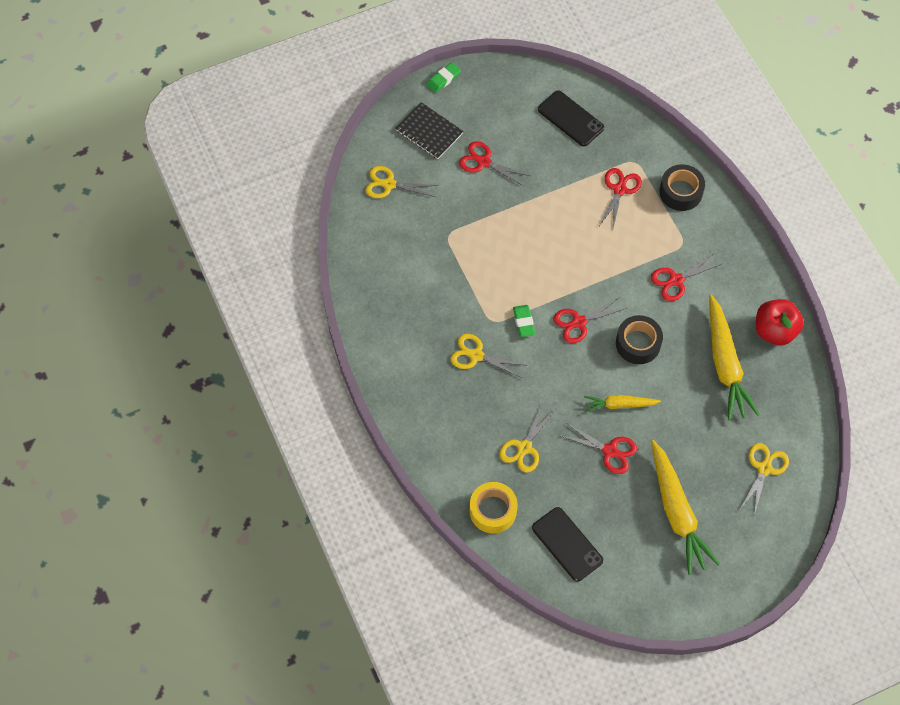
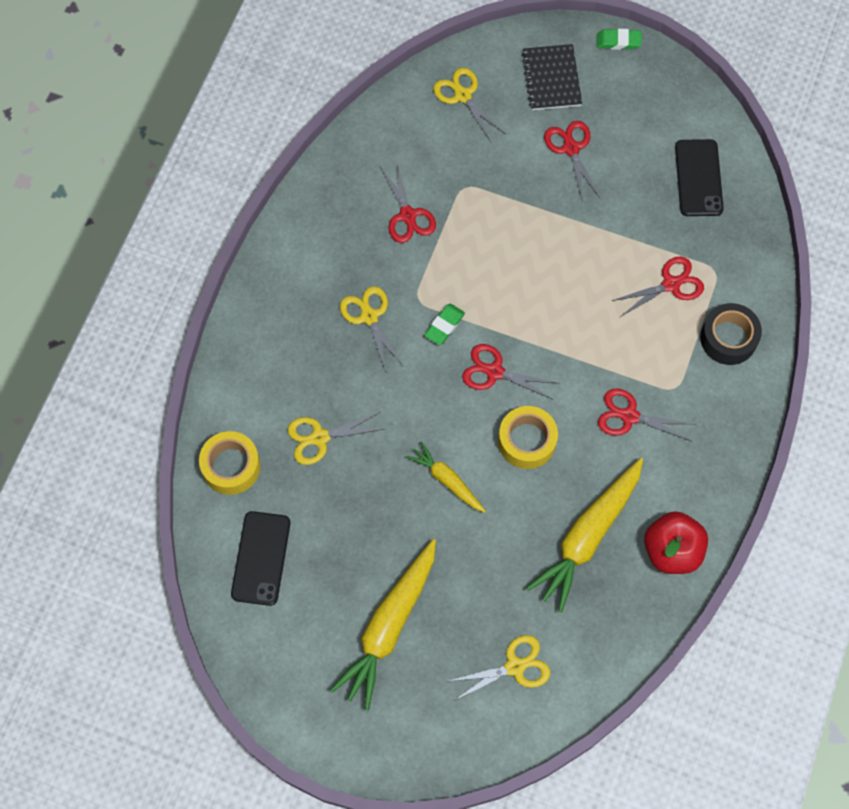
camera: 45 degrees right, 5 degrees up
(610, 451) = (391, 513): red scissors -> red scissors (408, 215)
(638, 343) = (527, 441): black tape -> yellow tape

